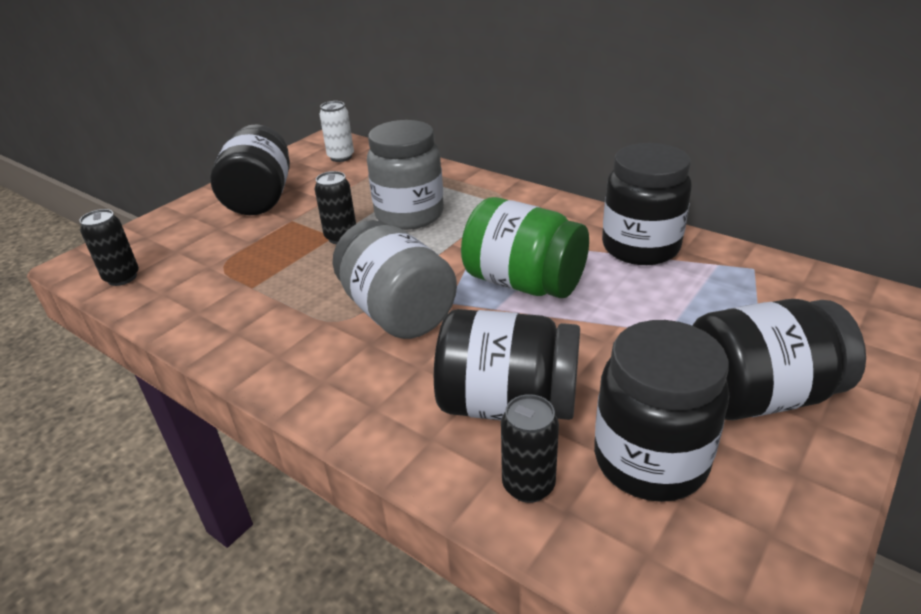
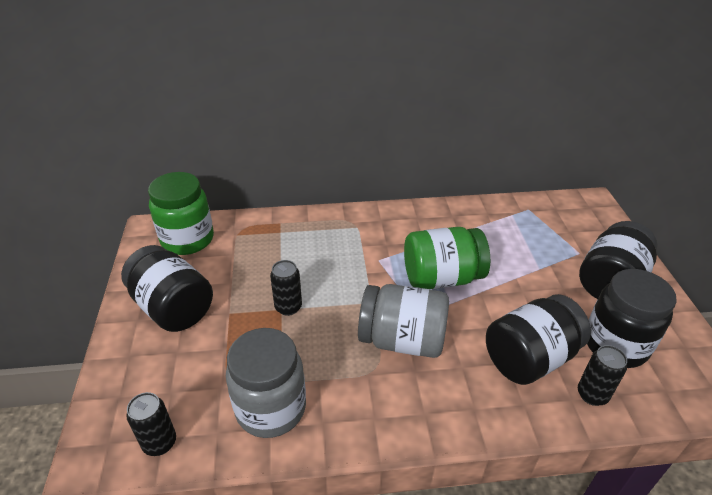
camera: 45 degrees left, 5 degrees up
(341, 157) = (187, 239): white can -> green jar
(409, 215) = (310, 265): grey jar -> grey jar (271, 408)
(640, 247) = (467, 222): black jar -> none

